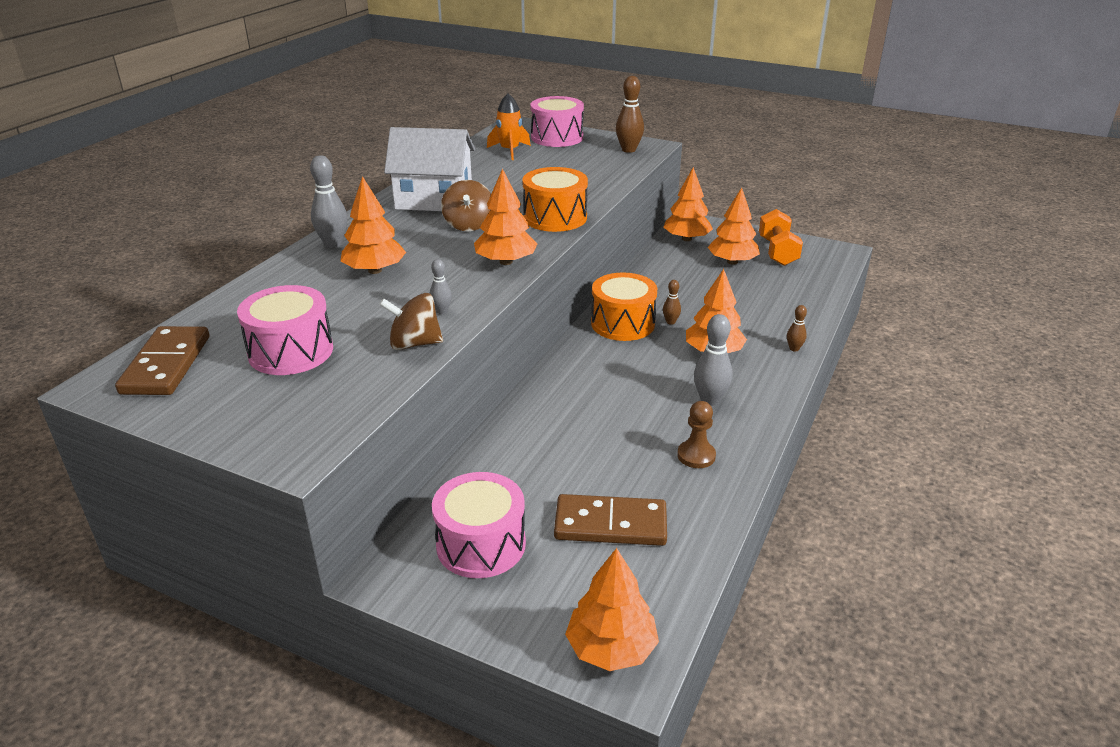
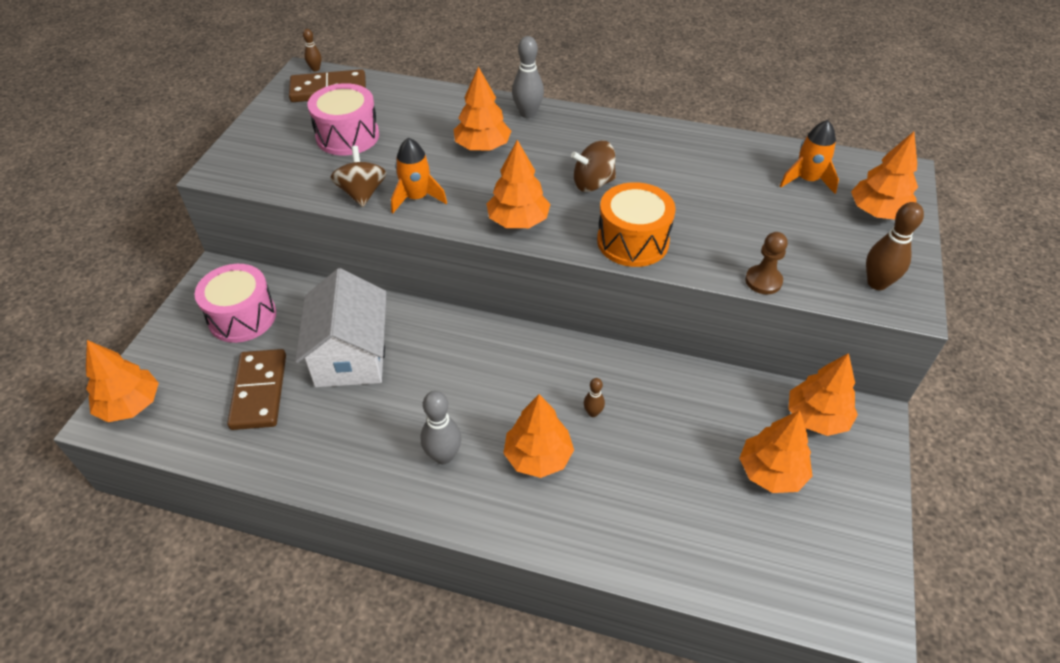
camera: 80 degrees right, 15 degrees up
(434, 199) = (645, 150): white house -> white house (350, 355)
(441, 311) = (416, 198): grey bowling pin -> orange rocket
(557, 137) = (878, 212): pink drum -> orange tree
(622, 323) = (577, 370): orange drum -> none
(696, 456) = (350, 447): brown pawn -> brown pawn (763, 281)
(777, 252) = (828, 529): orange dumbbell -> none
(794, 349) = (563, 541): brown bowling pin -> brown bowling pin (315, 69)

